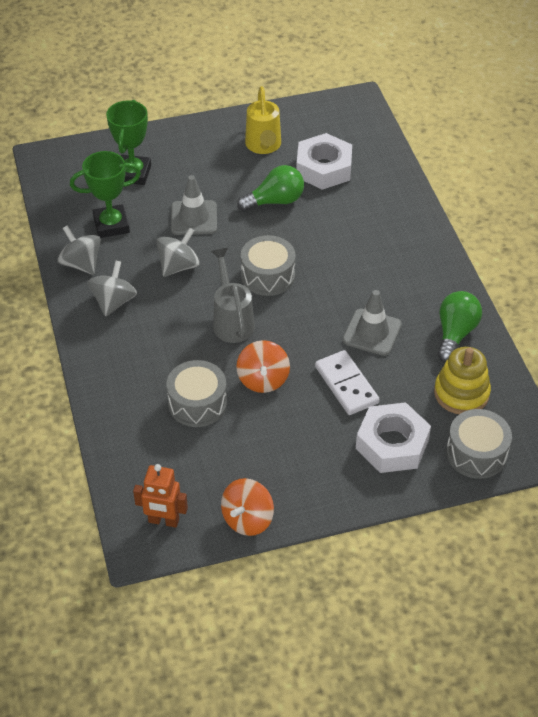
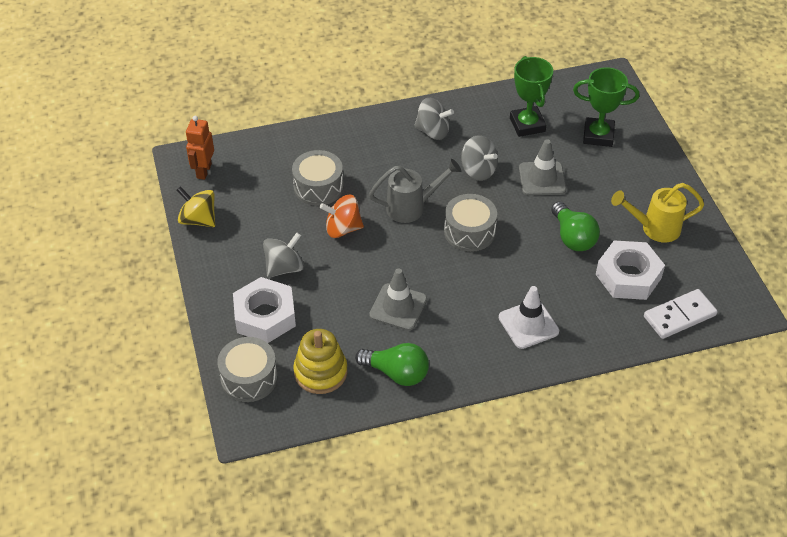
camera: 90 degrees right, 0 degrees up
(81, 264) = (477, 109): grey spinning top -> grey spinning top (284, 267)
(247, 519) = (198, 219): orange spinning top -> yellow spinning top
(346, 385) = (334, 286): white domino -> white domino (679, 316)
(386, 238) = (528, 324): none -> white traffic cone

